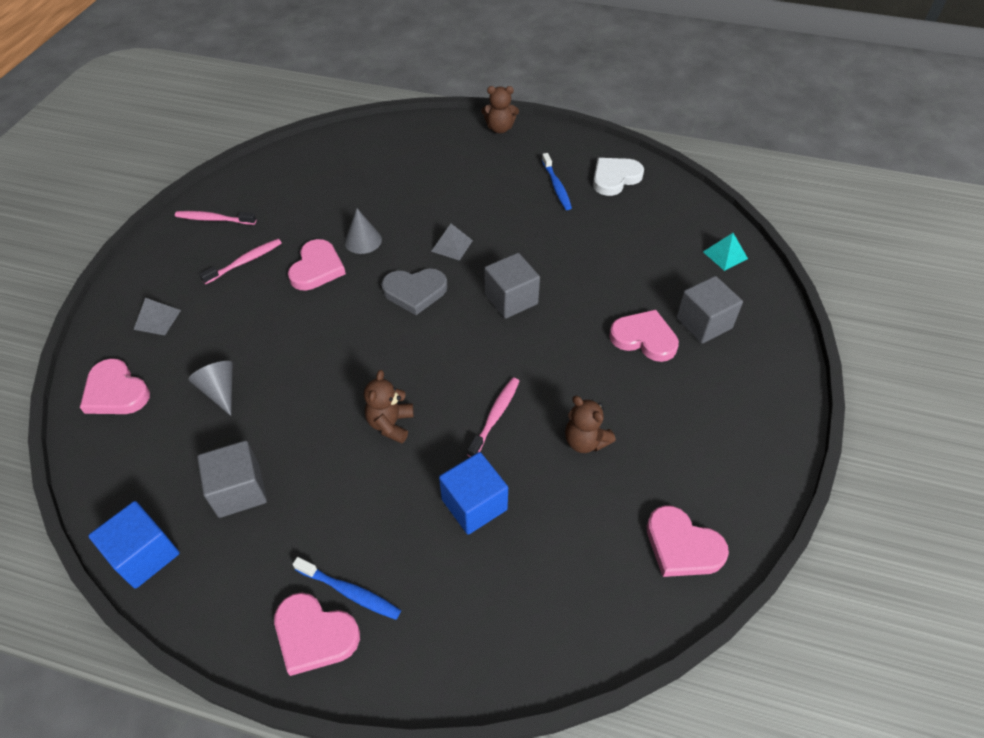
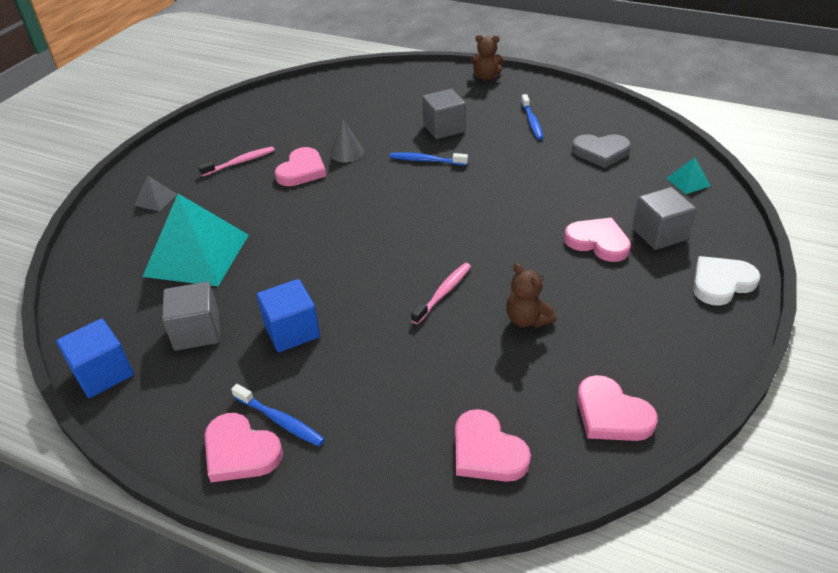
camera: 10 degrees right, 10 degrees down
(116, 392) = (108, 249): pink heart -> pink heart (487, 451)
(214, 219) = (220, 131): pink toothbrush -> none
(220, 391) = (197, 255): grey cone -> turquoise pyramid
(390, 424) = (344, 291): brown teddy bear -> none
(415, 292) = (386, 193): grey heart -> grey heart (601, 152)
(452, 245) = (426, 160): grey pyramid -> blue toothbrush
(474, 504) = (410, 361): blue cube -> blue cube (292, 331)
(511, 299) = (474, 204): grey cube -> grey cube (444, 128)
(615, 178) = (588, 118): white heart -> white heart (721, 283)

